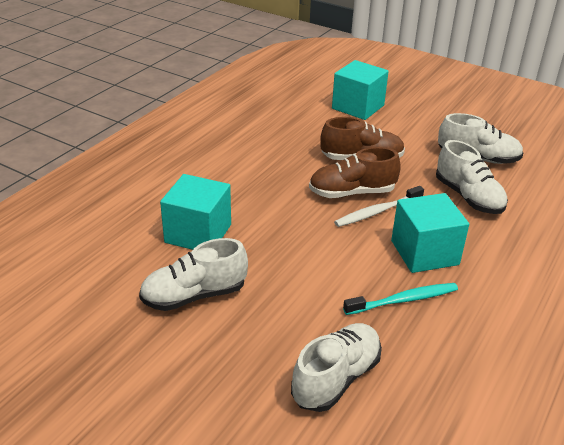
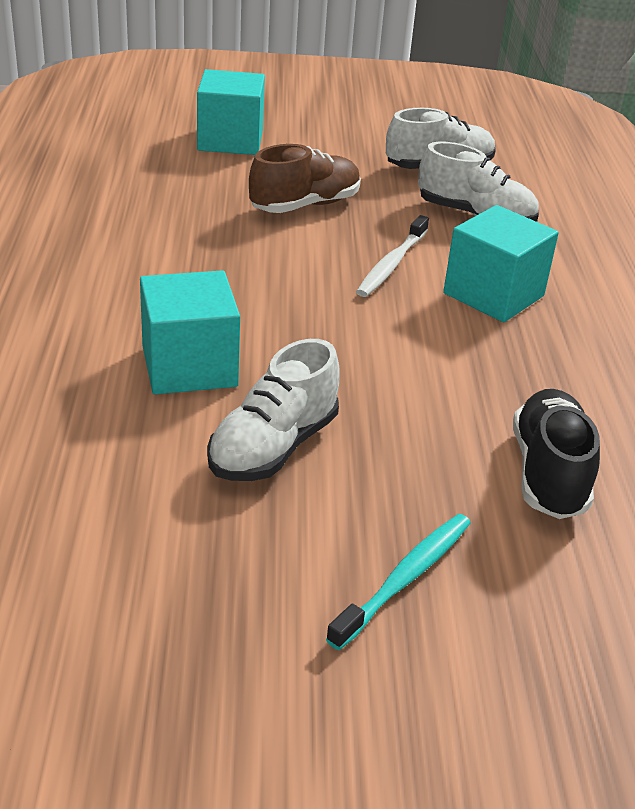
camera: 35 degrees left, 0 degrees up
(336, 378) = (548, 473): white shoe -> black shoe
(352, 193) = (337, 250): brown shoe -> none
(403, 300) = (527, 356): turquoise toothbrush -> turquoise toothbrush (405, 578)

